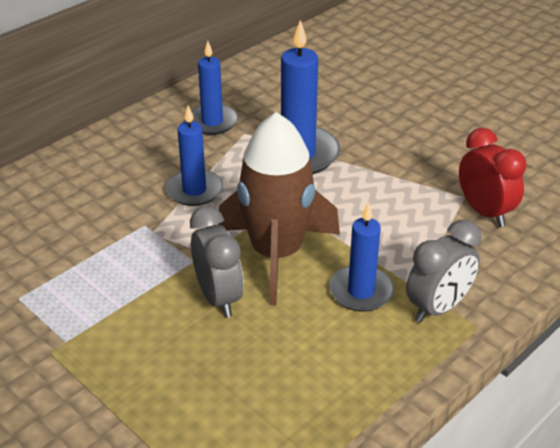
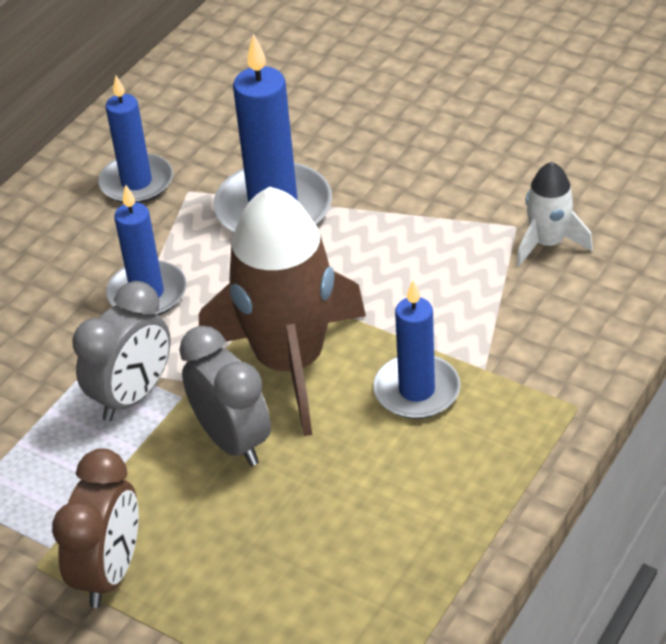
camera: 10 degrees left, 5 degrees up
(100, 368) = (110, 572): none -> brown clock
(438, 308) = (521, 391): grey clock -> grey clock (133, 396)
(484, 212) = (548, 243): red clock -> white rocket

